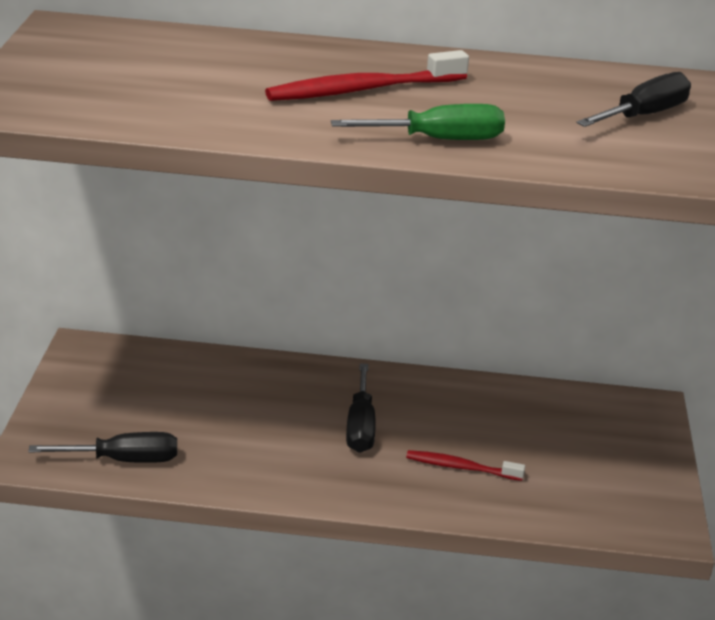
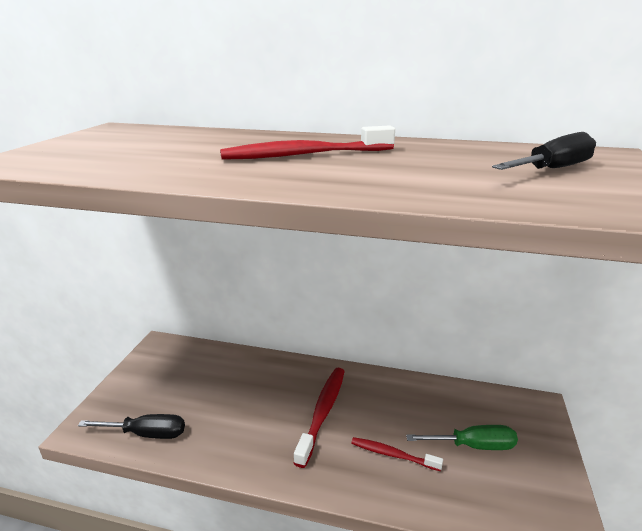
camera: 10 degrees right, 5 degrees down
(360, 426) = (322, 412): black screwdriver -> red toothbrush
(438, 140) = (356, 184): green screwdriver -> green screwdriver (473, 446)

